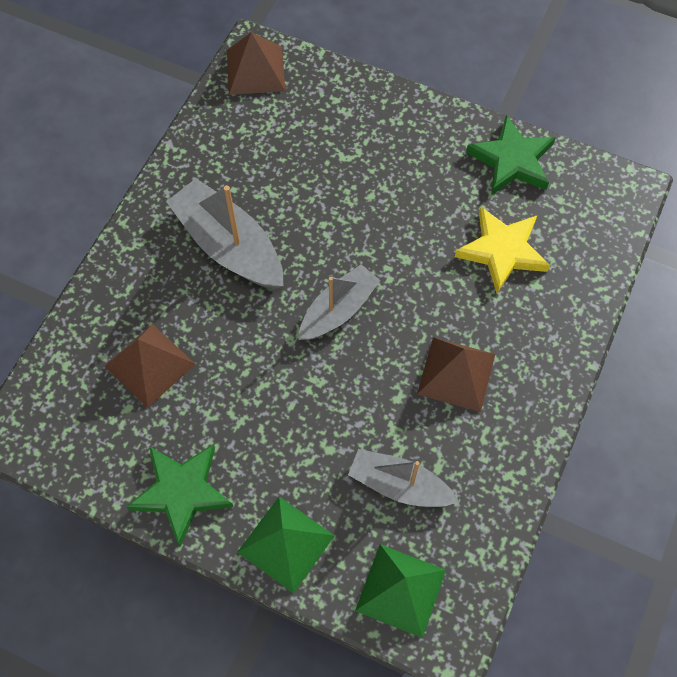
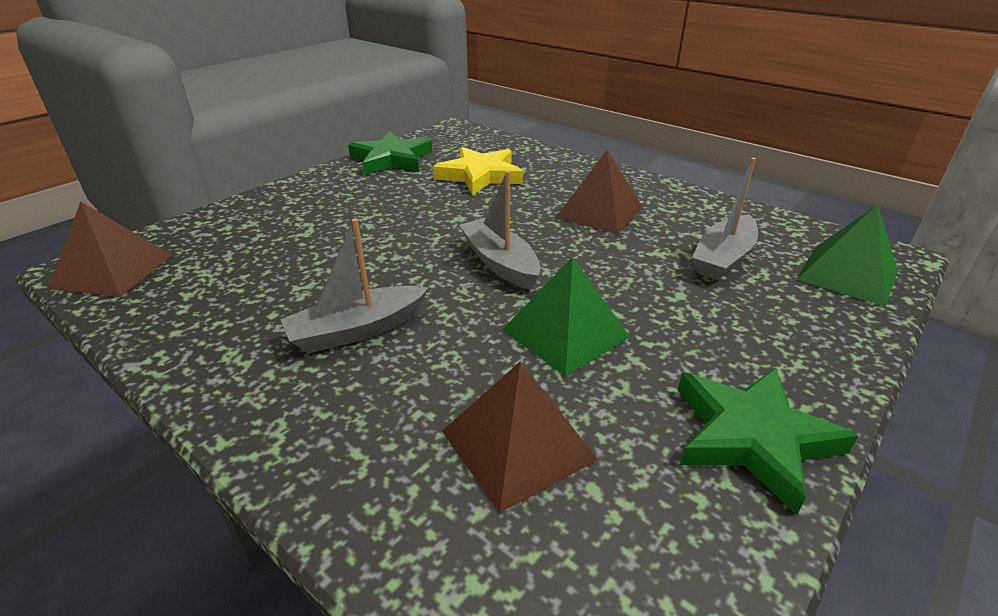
camera: 75 degrees left, 30 degrees down
(229, 246) = (357, 330): grey boat -> grey boat, size x0.66
(286, 543) = (814, 345): green pyramid -> green pyramid (565, 333)

